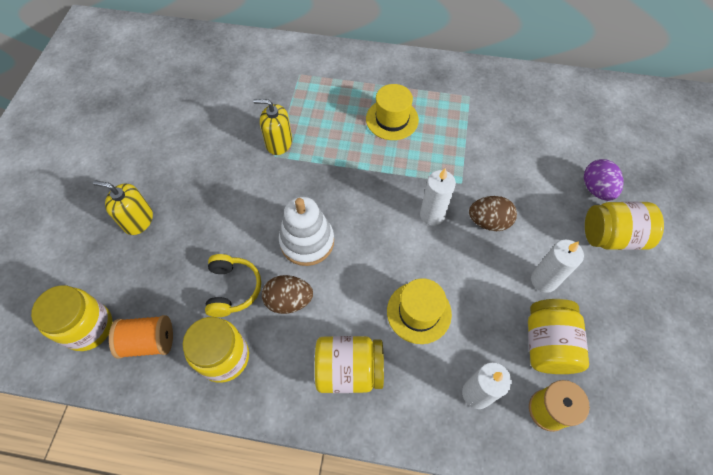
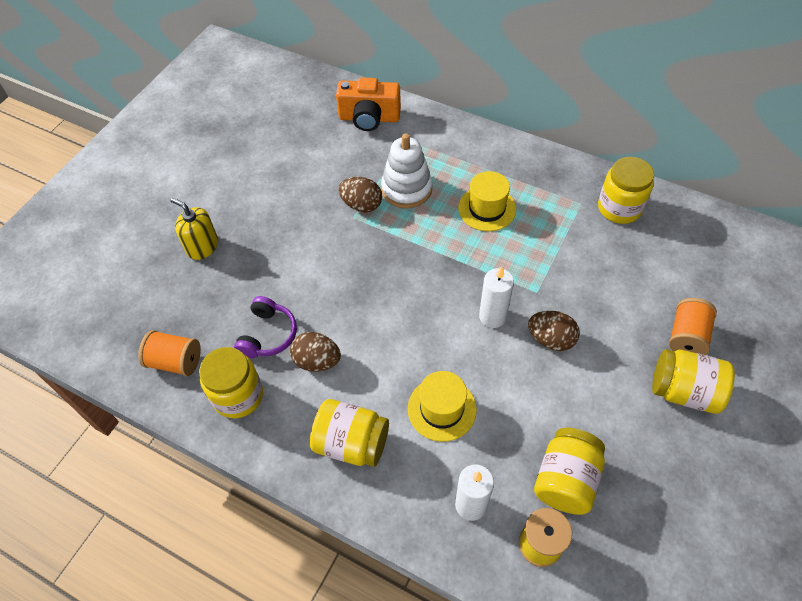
camera: 20 degrees right, 5 degrees down
(88, 327) = (127, 333): yellow jar -> yellow jar (619, 208)
(233, 289) = (268, 335): yellow headphones -> purple headphones
(257, 61) = (369, 118): none -> orange camera
(279, 142) = (361, 205): yellow soap dispenser -> brown egg
(307, 241) = (355, 309): white stacking toy -> white stacking toy (406, 189)
(544, 280) = (587, 415): white candle -> none
(596, 189) = (686, 337): purple egg -> orange spool

